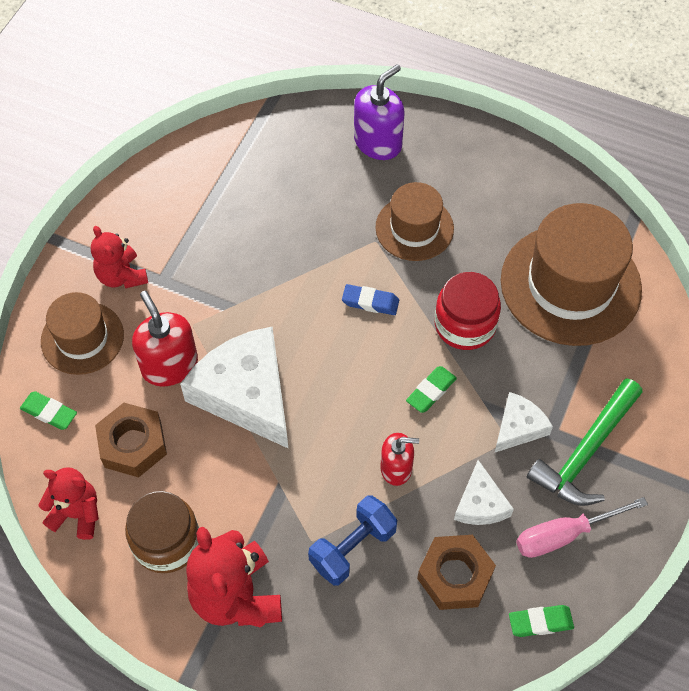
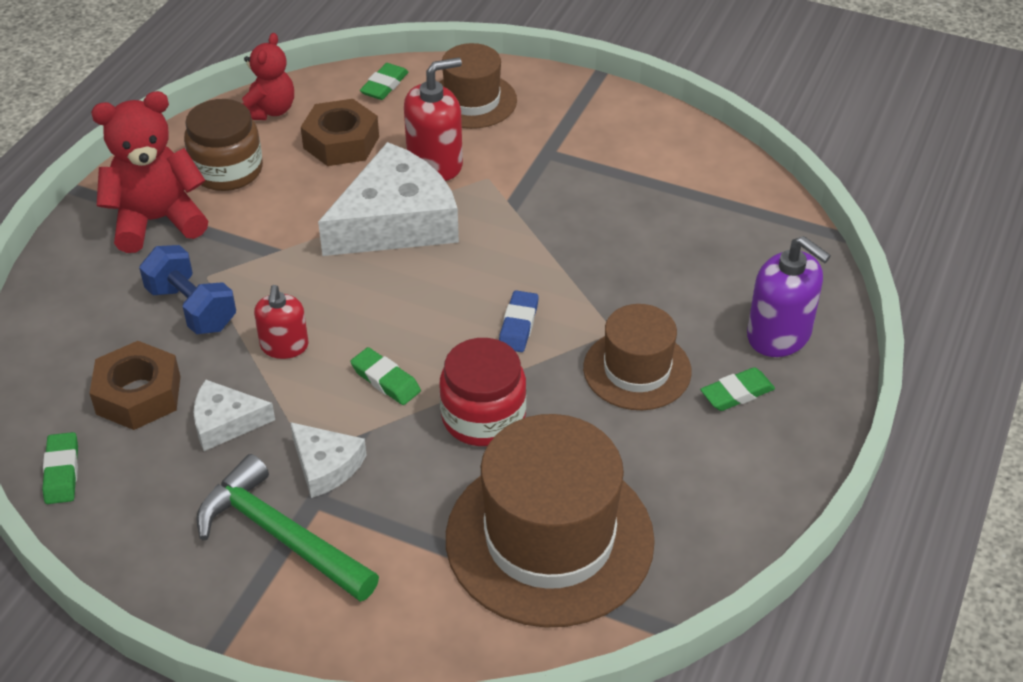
camera: 90 degrees right, 15 degrees down
(122, 276) = (552, 123): red teddy bear -> none
(434, 171) = (737, 393): none -> green eraser
(564, 535) = (168, 503): pink screwdriver -> none

